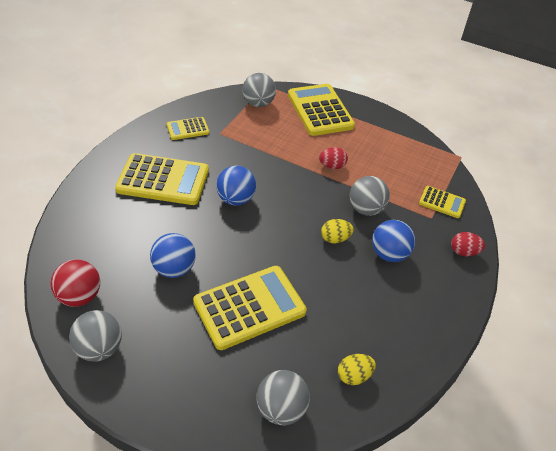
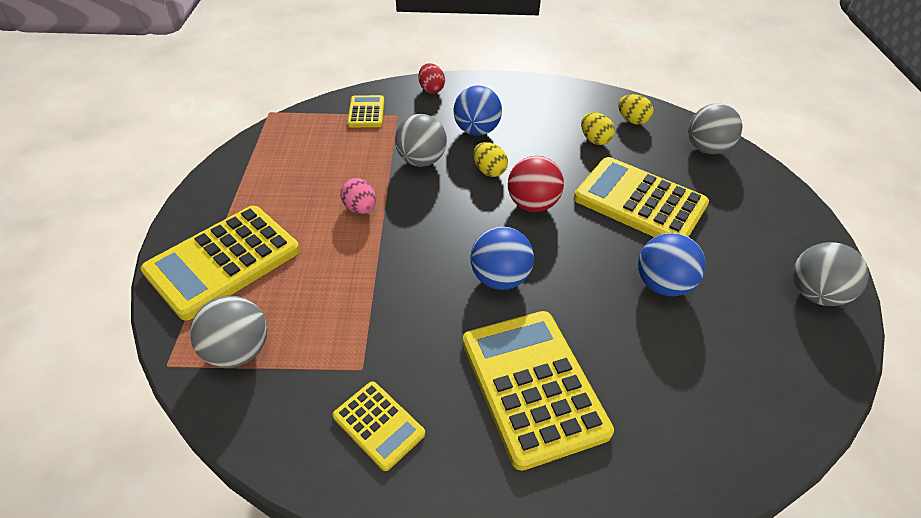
camera: 115 degrees left, 0 degrees up
(80, 296) = (793, 355): red ball -> red ball (532, 204)
(332, 166) = (360, 208): red egg -> pink egg
(339, 326) = (594, 140): none -> yellow egg

